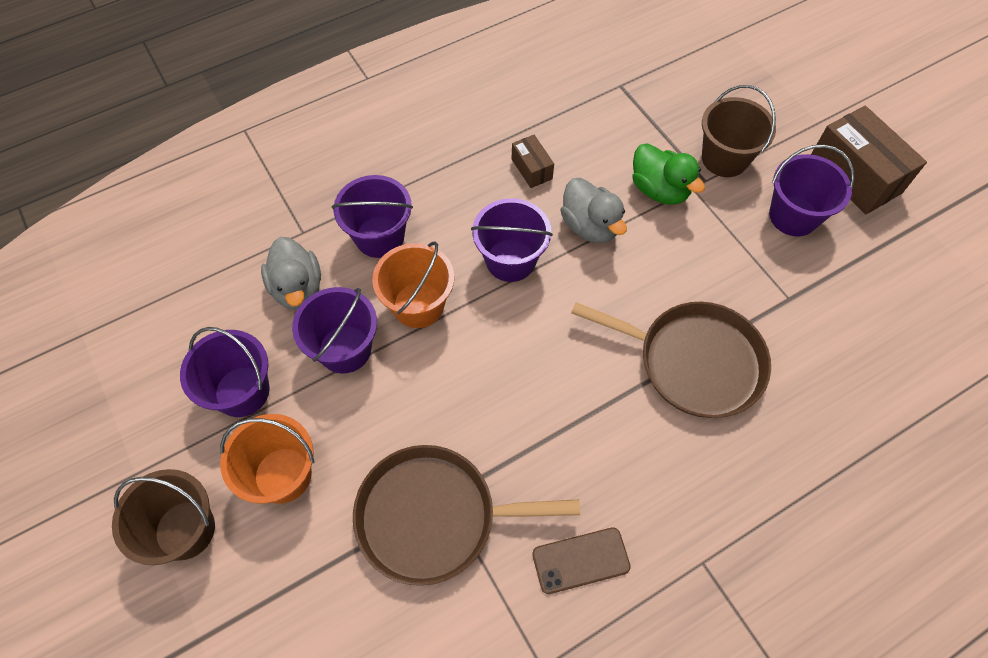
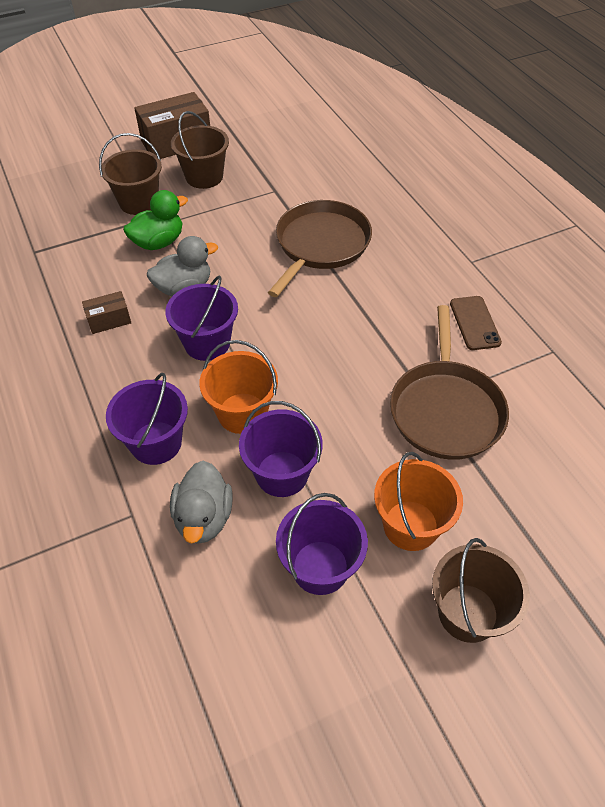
camera: 85 degrees left, 10 degrees down
(298, 288) = (203, 518): grey duck -> grey duck turned 105 degrees clockwise
(793, 216) = (204, 177): purple bucket -> brown bucket

